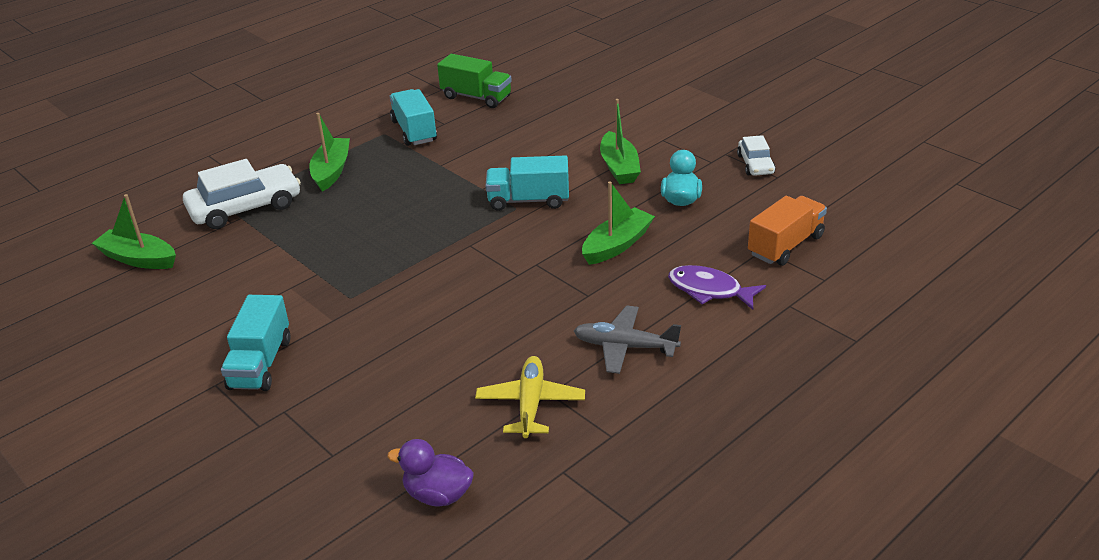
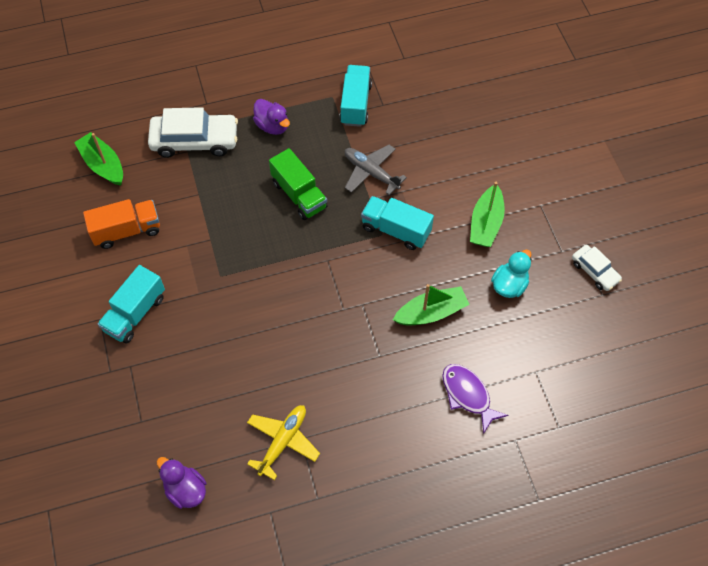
camera: 25 degrees right, 25 degrees up
(331, 171) = (272, 126): green boat -> purple duck
(476, 97) = (425, 81): green truck -> green truck (299, 195)
(624, 347) = (374, 421): grey plane -> grey plane (371, 173)
(755, 164) = (594, 271): white car -> white car turned 60 degrees counterclockwise
(785, 245) = (555, 376): orange truck -> orange truck (127, 231)

